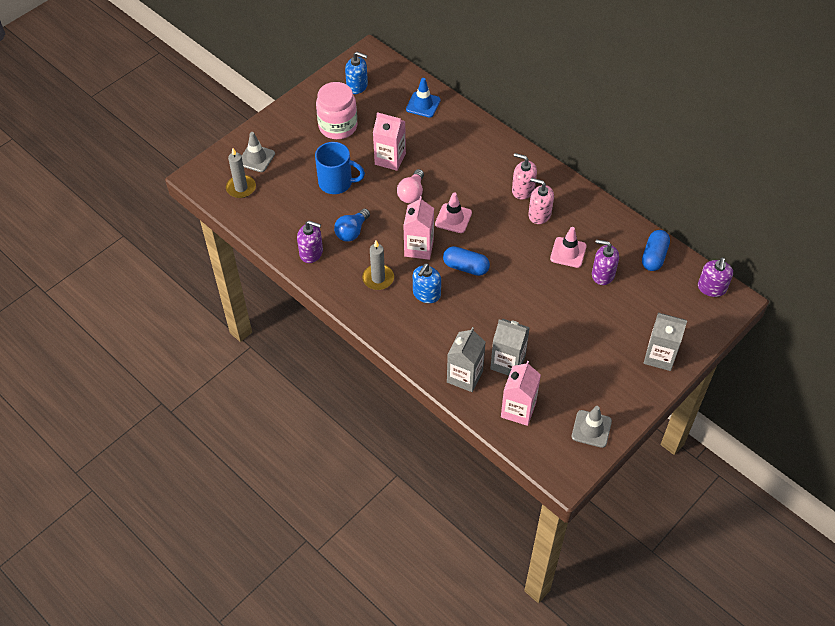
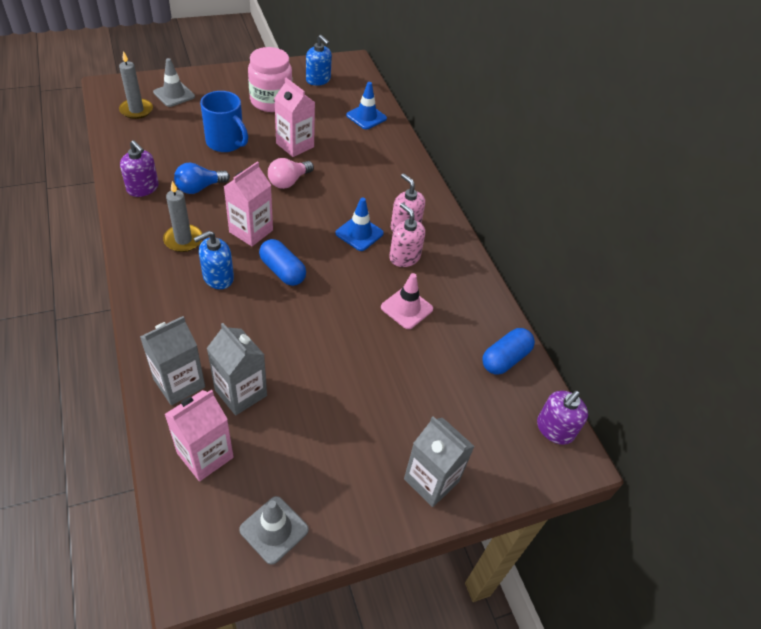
camera: 20 degrees right, 5 degrees down
(453, 218) = (310, 221): pink traffic cone -> none
(495, 211) = (359, 233): none -> blue traffic cone
(603, 274) = (429, 349): purple soap dispenser -> none

